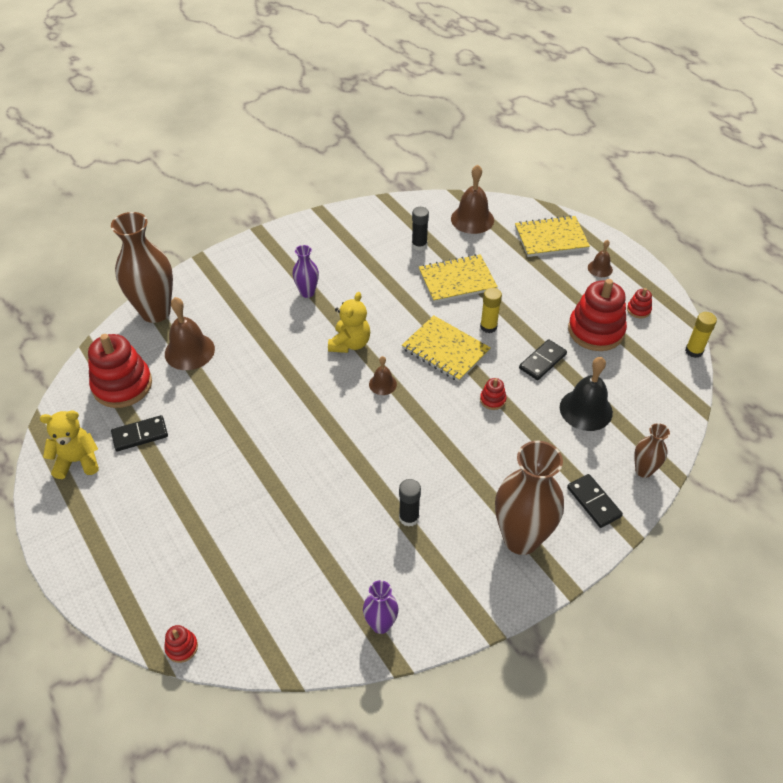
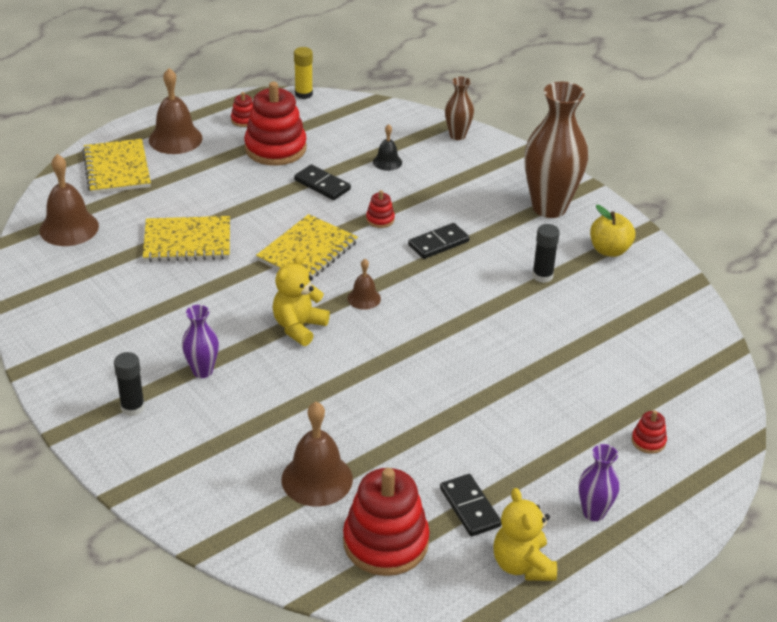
camera: 95 degrees left, 10 degrees down
(155, 312) = (237, 530): brown vase -> none
(181, 647) = (735, 425): red stacking toy -> red stacking toy (648, 441)
(350, 343) = (299, 327): yellow teddy bear -> yellow teddy bear turned 75 degrees counterclockwise
(381, 624) = (664, 291): purple vase -> purple vase (593, 512)
(419, 245) = (115, 272): black glue stick -> black glue stick (132, 407)
(449, 584) = (609, 250): none -> yellow apple
(457, 280) = (187, 242): yellow notebook -> yellow notebook turned 75 degrees counterclockwise
(488, 327) = (269, 219): yellow glue stick -> none
(586, 409) = (387, 162): black bell -> black bell, size x0.54
(593, 502) = (499, 165): black domino -> black domino (438, 243)
(600, 268) = (175, 139): brown bell -> brown bell, size x1.84

